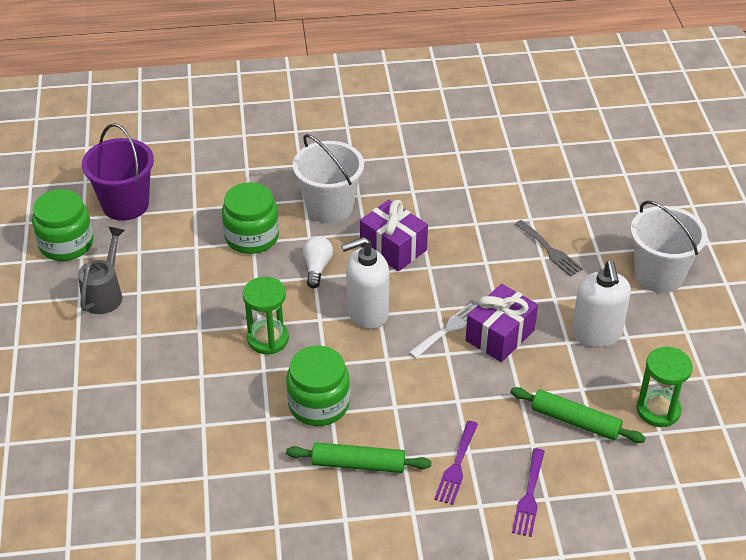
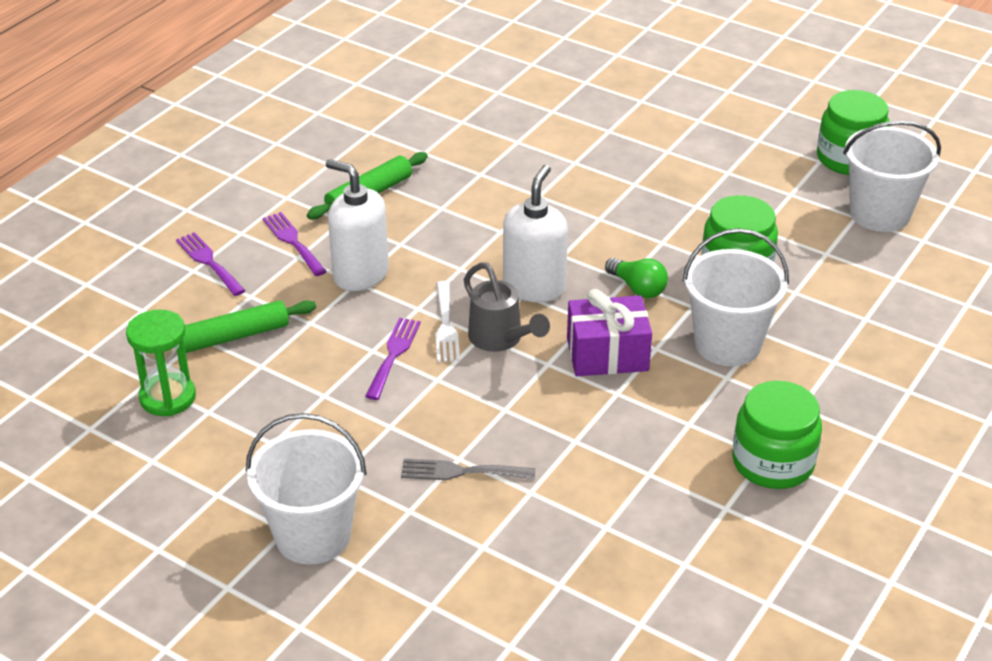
camera: 130 degrees right, 5 degrees down
(105, 293) = (747, 154): grey watering can -> grey watering can (500, 339)
(125, 204) = (879, 214): purple bucket -> white bucket
(268, 339) = (574, 214): green hourglass -> none
(317, 268) = (637, 288): white light bulb -> green light bulb
(318, 404) = (459, 205): green jar -> green jar (773, 462)
(500, 335) = (393, 354): purple gift -> purple fork
(596, 334) = (305, 422): white soap dispenser -> white soap dispenser (360, 274)

